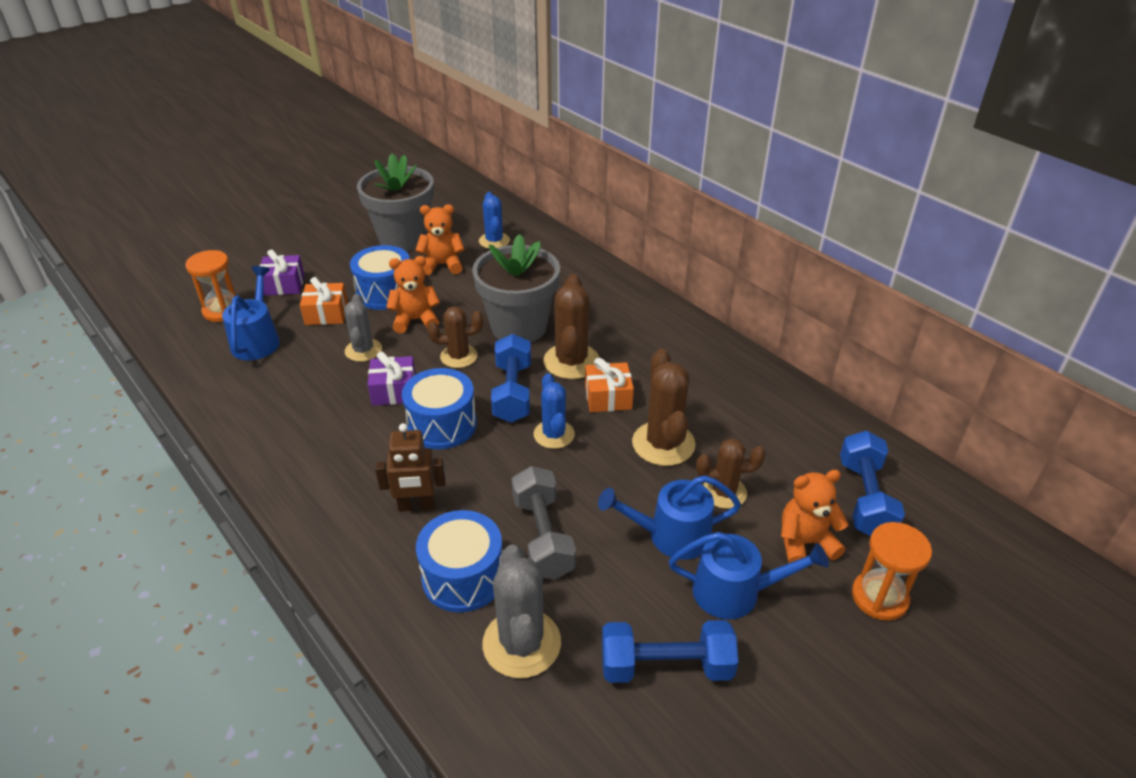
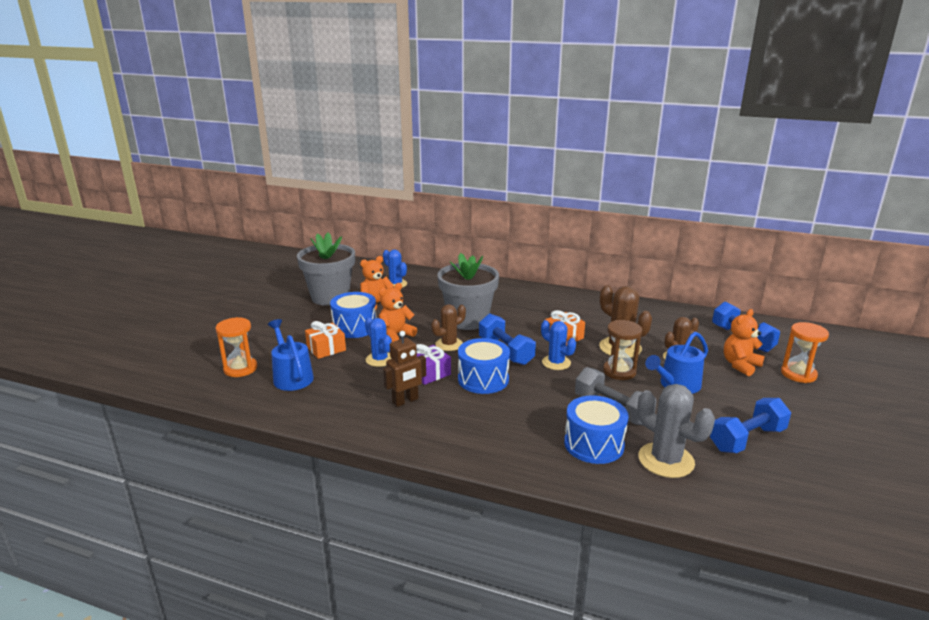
camera: 30 degrees left, 15 degrees down
(283, 285) = (271, 342): purple gift -> none
(363, 350) = (380, 359): grey cactus -> blue cactus
(417, 506) = (521, 422): brown robot -> brown robot (405, 401)
(571, 361) = (521, 327): brown cactus -> none
(619, 481) = (619, 371): none -> brown hourglass
(735, 592) = (736, 396): blue watering can -> none

